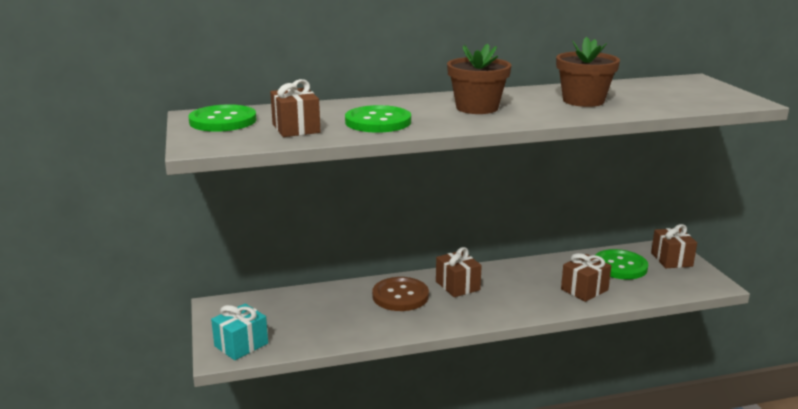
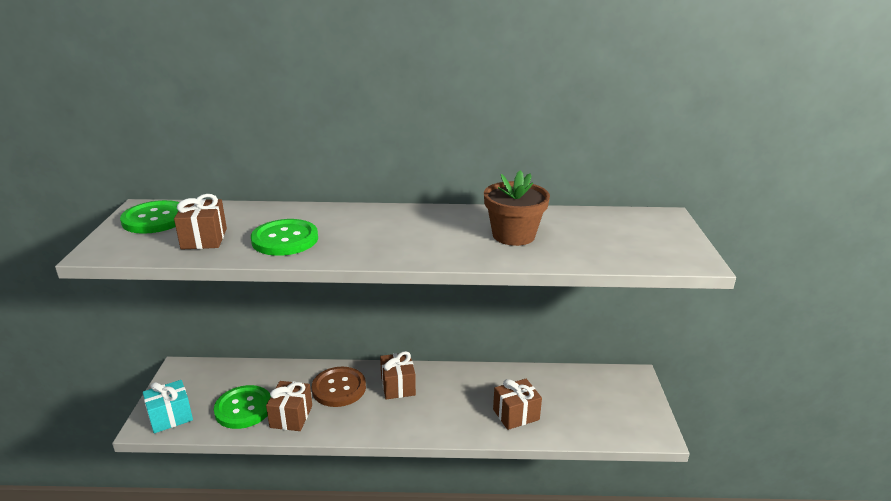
camera: 15 degrees right, 5 degrees up
(477, 108) = (397, 232): brown flower pot -> none
(620, 266) = (570, 391): green button -> green button (243, 408)
(671, 259) = (629, 393): brown gift -> brown gift (291, 416)

